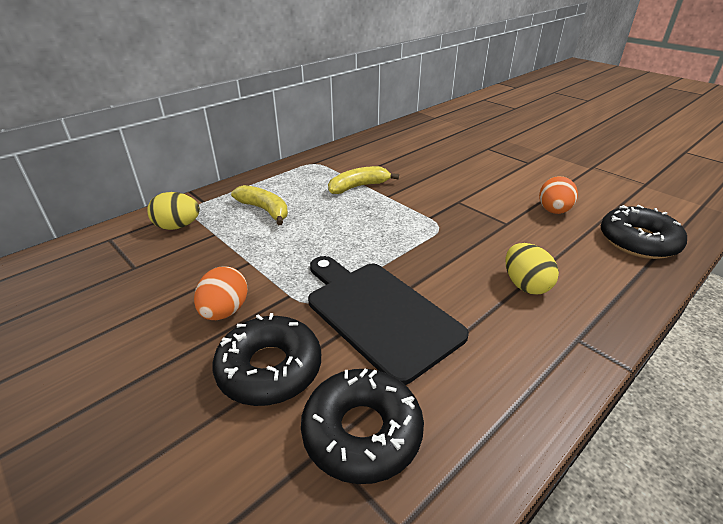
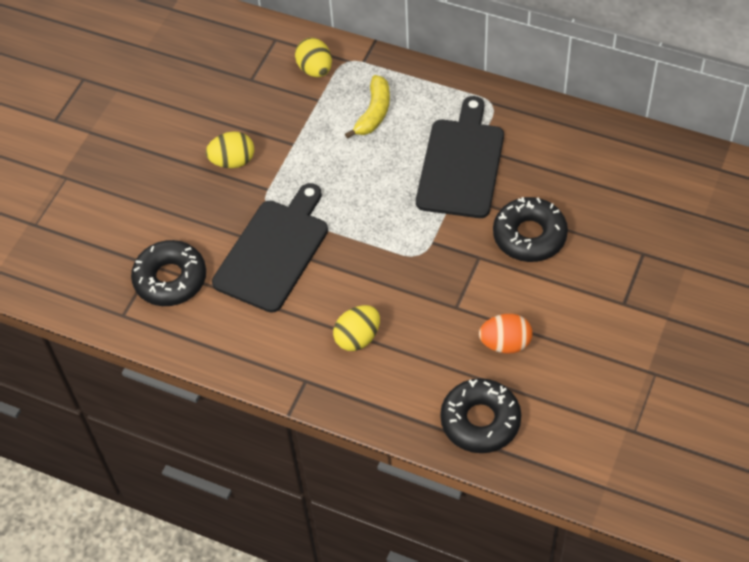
camera: 70 degrees right, 20 degrees up
(225, 311) = (233, 161): orange egg -> yellow egg
(269, 368) = (195, 213): black donut -> black donut (529, 236)
(359, 186) = (461, 164): yellow banana -> black cutting board

